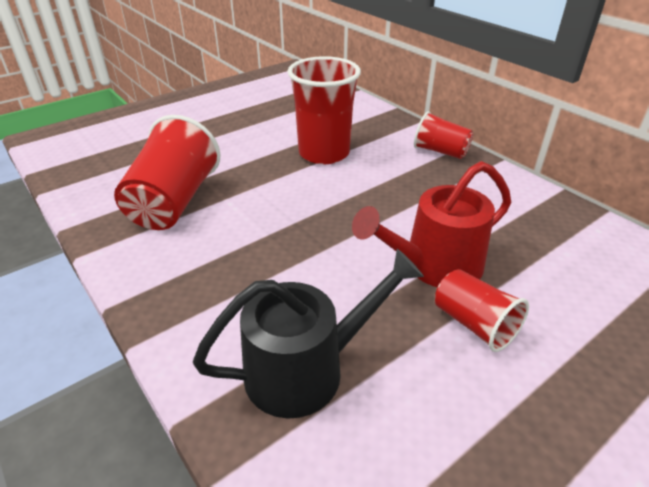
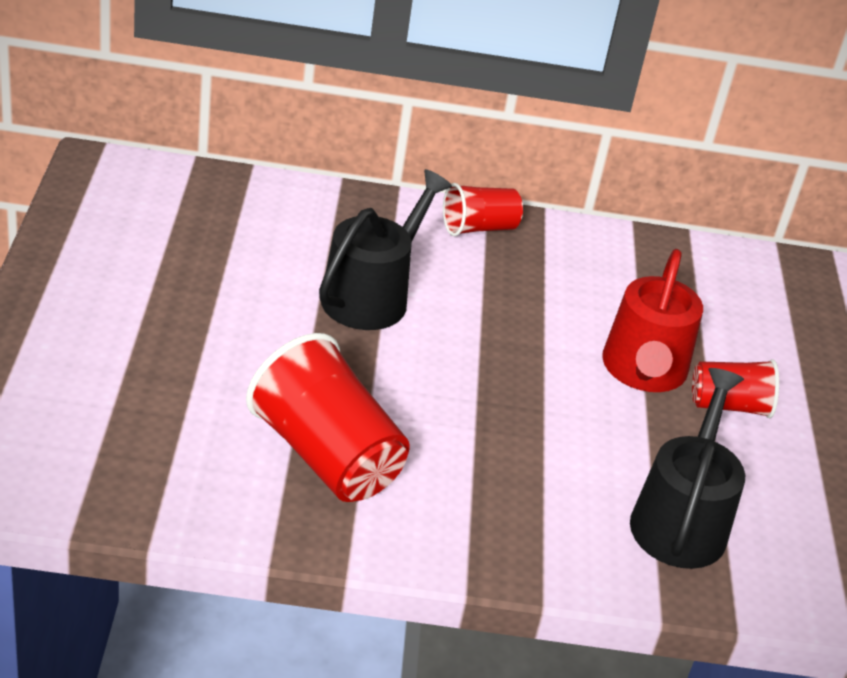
camera: 55 degrees left, 0 degrees up
(324, 153) = (371, 295): red cup -> black watering can

